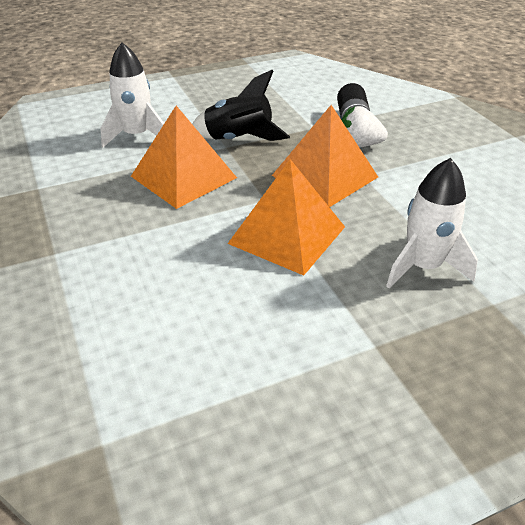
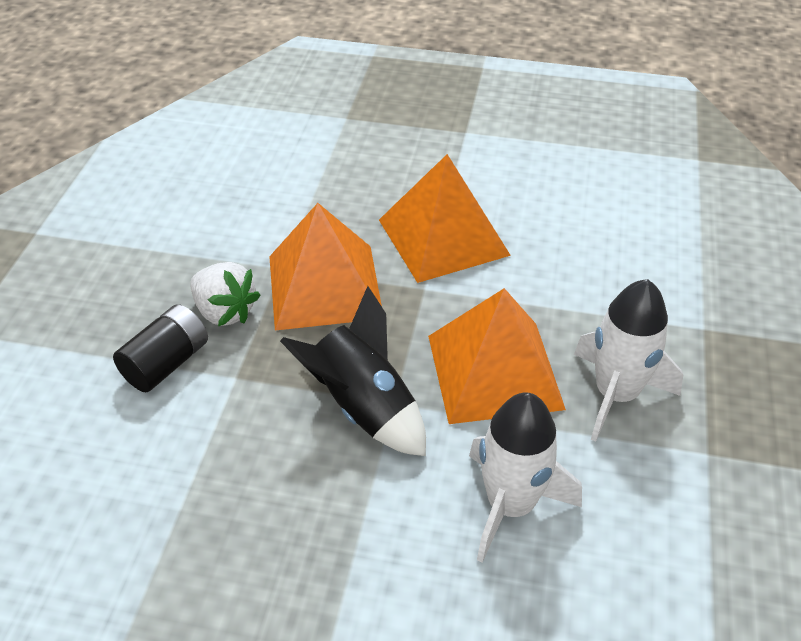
camera: 145 degrees left, 5 degrees up
(423, 266) = (359, 159): white rocket -> white rocket (616, 394)

